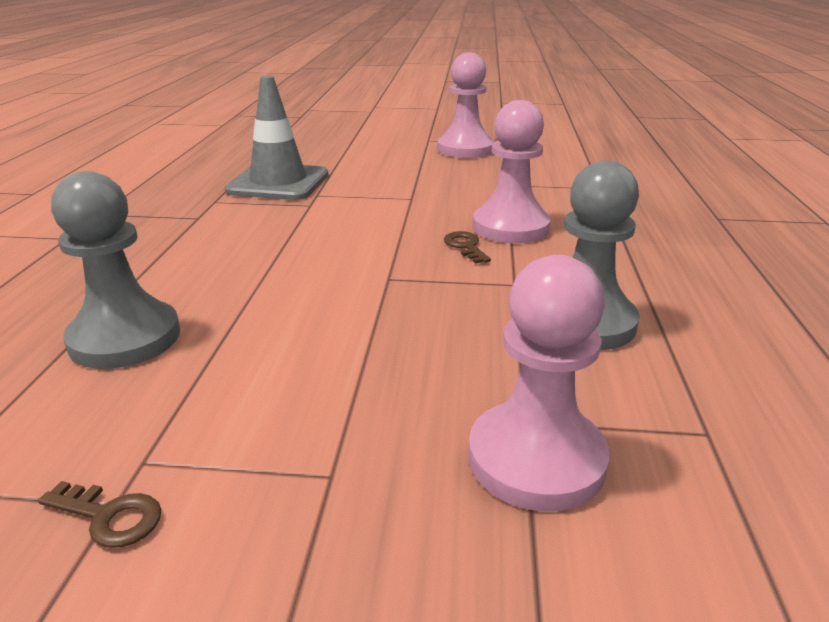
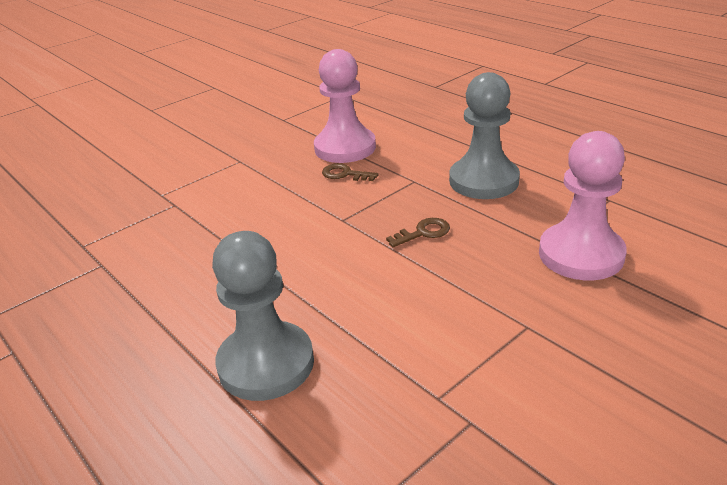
camera: 45 degrees left, 5 degrees up
(110, 516) = (483, 426): brown key -> brown key (423, 232)
(278, 183) = (105, 202): grey traffic cone -> none
(465, 149) = (198, 105): pink pawn -> none

